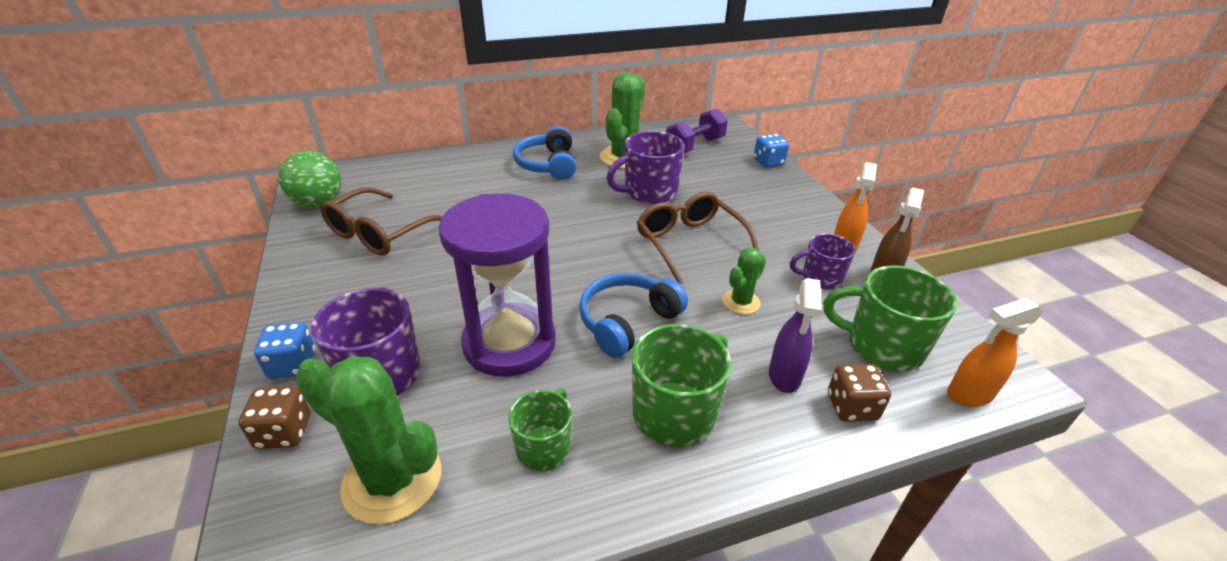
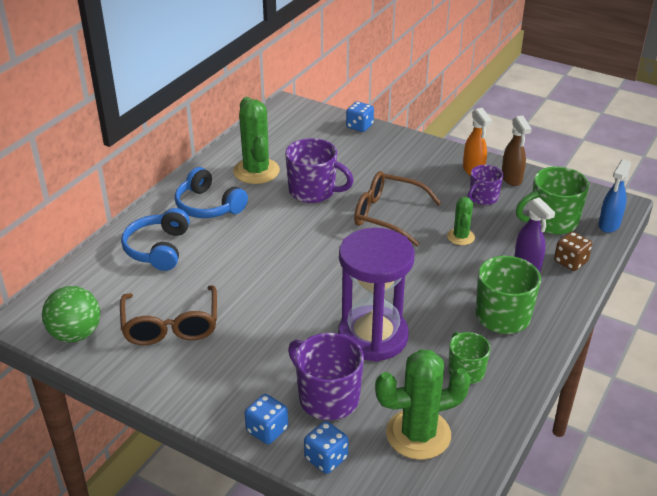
camera: 40 degrees left, 0 degrees up
(284, 432) = (326, 458): brown dice -> blue dice
(627, 322) = (418, 284): blue headphones -> blue headphones (158, 249)
(649, 192) = (313, 191): purple mug -> purple mug turned 90 degrees counterclockwise
(694, 146) = (293, 136): purple dumbbell -> none
(969, 395) = (609, 225): orange spray bottle -> blue spray bottle

